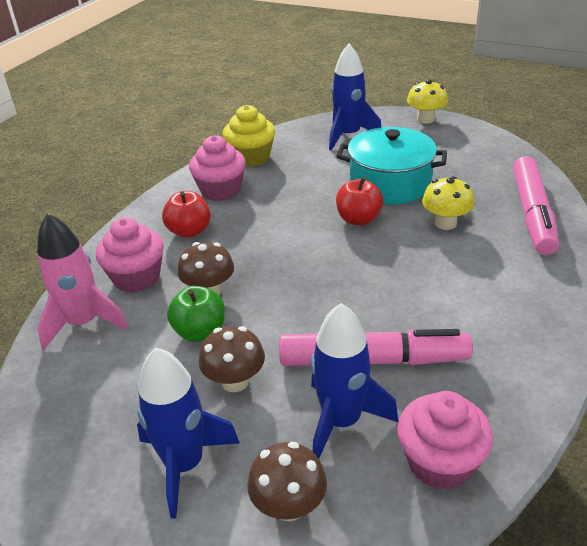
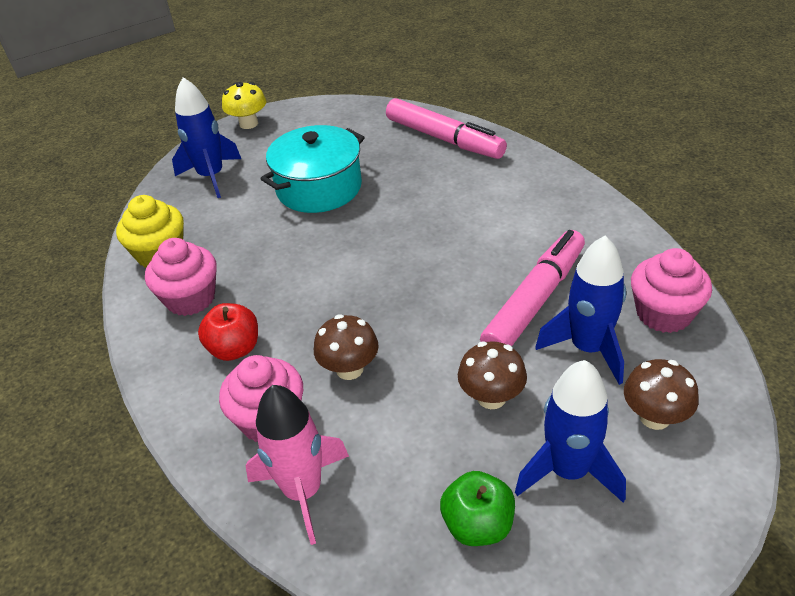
camera: 55 degrees left, 5 degrees up
(200, 332) = (403, 398): green apple -> green apple (478, 525)
(358, 219) = (348, 228): red apple -> none
(445, 223) = (408, 185): yellow mushroom -> none

